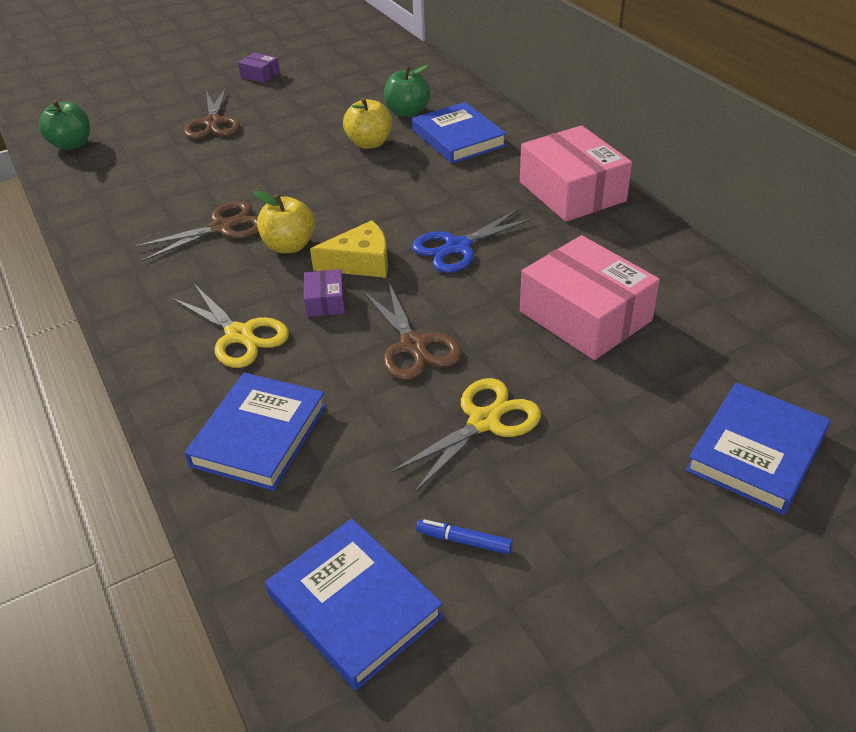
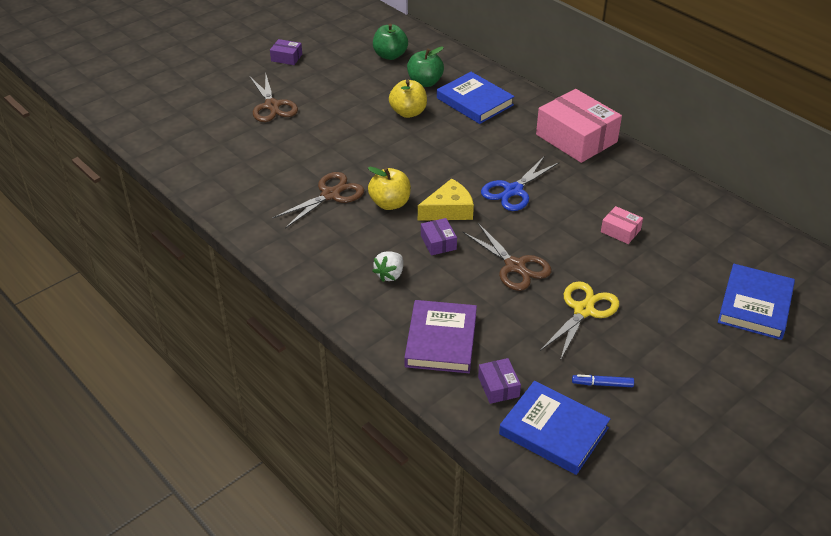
camera: 15 degrees left, 0 degrees up
(72, 145) = (163, 136): green apple -> green apple (390, 55)
(239, 335) = (390, 275): yellow scissors -> white strawberry
(259, 435) = (441, 340): blue book -> purple book
(305, 518) = (498, 387): none -> purple box
(585, 316) = (620, 231): pink box -> pink box, size x0.45

